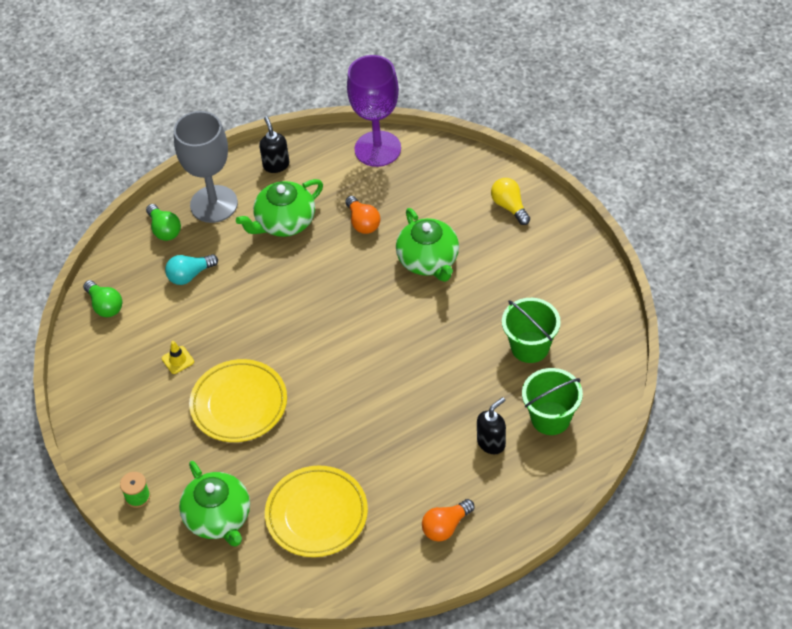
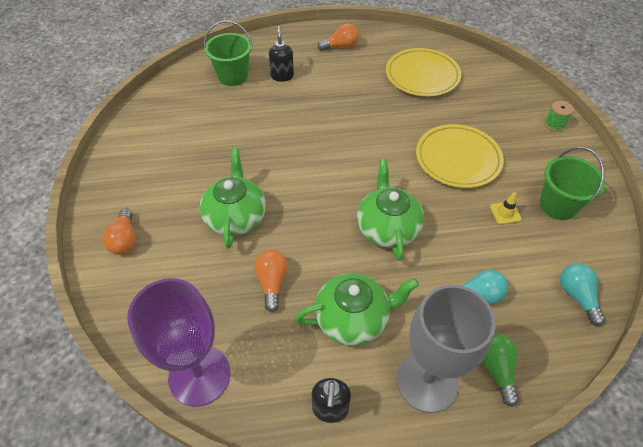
camera: 160 degrees left, 0 degrees up
(105, 306) = (577, 296): green light bulb -> turquoise light bulb
(218, 518) = (493, 94): green teapot -> green teapot (387, 228)
(491, 443) = (282, 76): black soap dispenser -> black soap dispenser turned 105 degrees clockwise
(509, 206) = (125, 240): yellow light bulb -> orange light bulb
(530, 347) = (209, 121): green bucket -> green bucket (558, 205)

